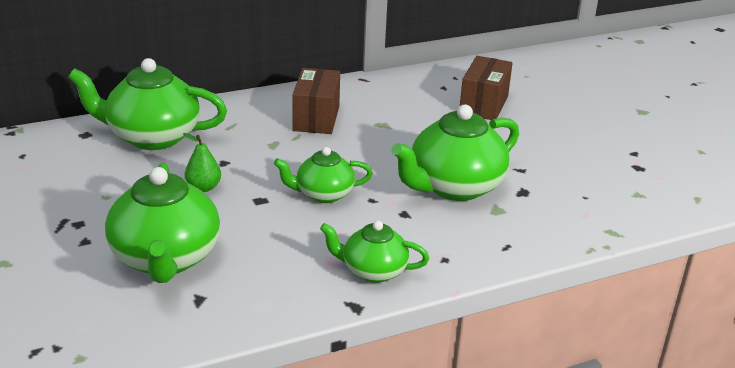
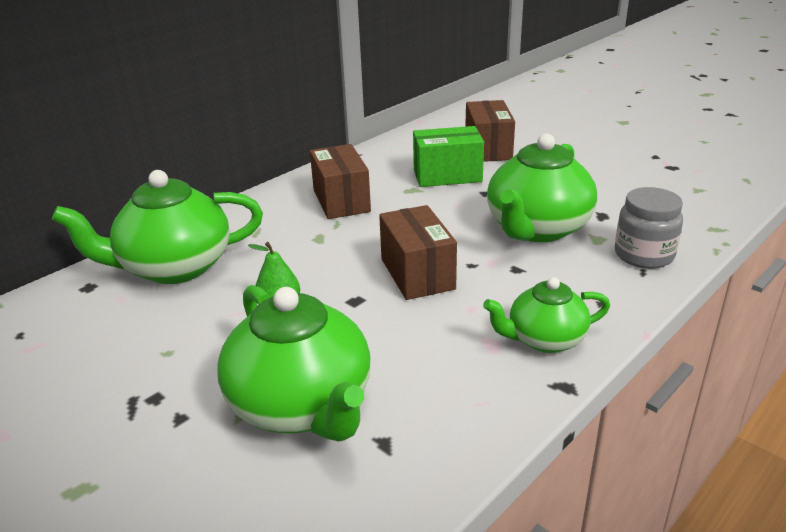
camera: 20 degrees left, 0 degrees up
(323, 194) = (417, 274): green teapot -> brown box
(423, 120) = (447, 176): none -> green box
(521, 234) = (644, 255): none -> grey jar

